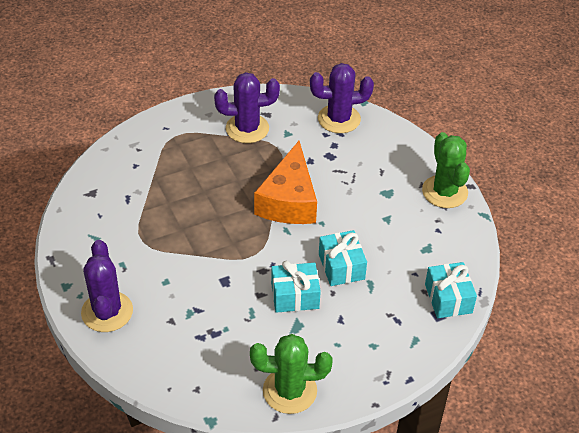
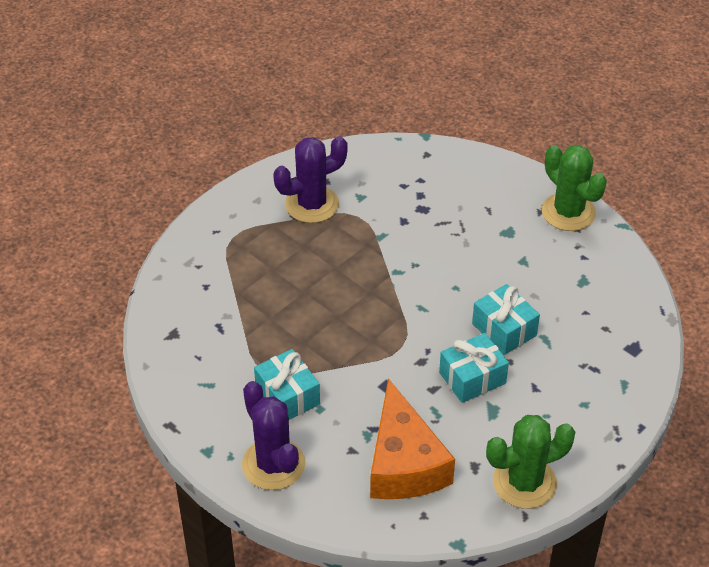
camera: 20 degrees left, 0 degrees up
(289, 200) = (406, 273): orange cheese -> orange cheese (404, 463)
(339, 119) = (409, 163): purple cactus -> none
(448, 298) = (634, 328): turquoise gift -> turquoise gift (287, 396)

